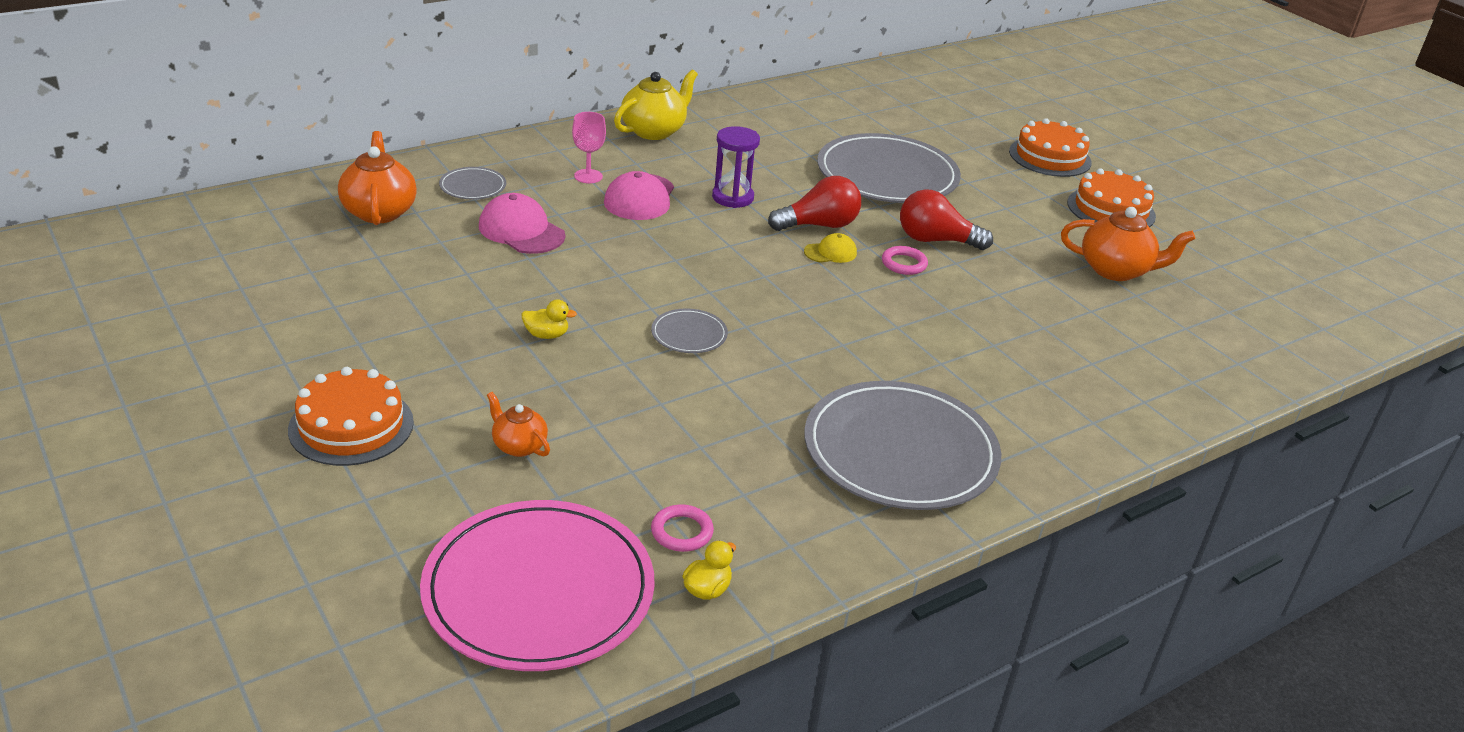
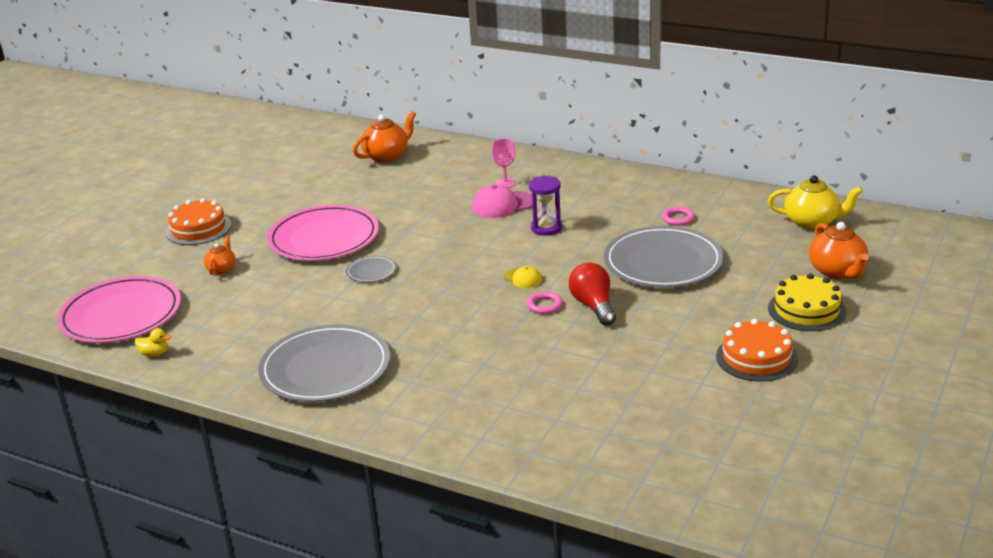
camera: 65 degrees right, 5 degrees down
(473, 186) = (446, 163): grey plate -> none
(521, 231) = (417, 192): pink cap -> none
(546, 335) = (324, 238): yellow duck -> pink plate
(654, 131) = (594, 177): yellow teapot -> yellow teapot (812, 222)
(682, 532) = (193, 332): pink ring -> pink ring (678, 218)
(819, 225) = (552, 264): red light bulb -> none
(1050, 157) = (807, 310): orange cake -> yellow cake
(1116, 270) = (656, 384): orange teapot -> orange teapot (837, 272)

